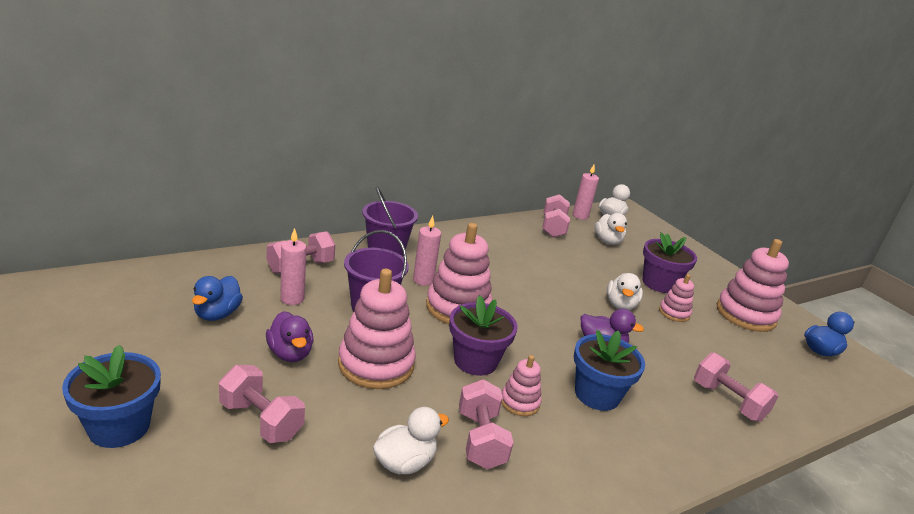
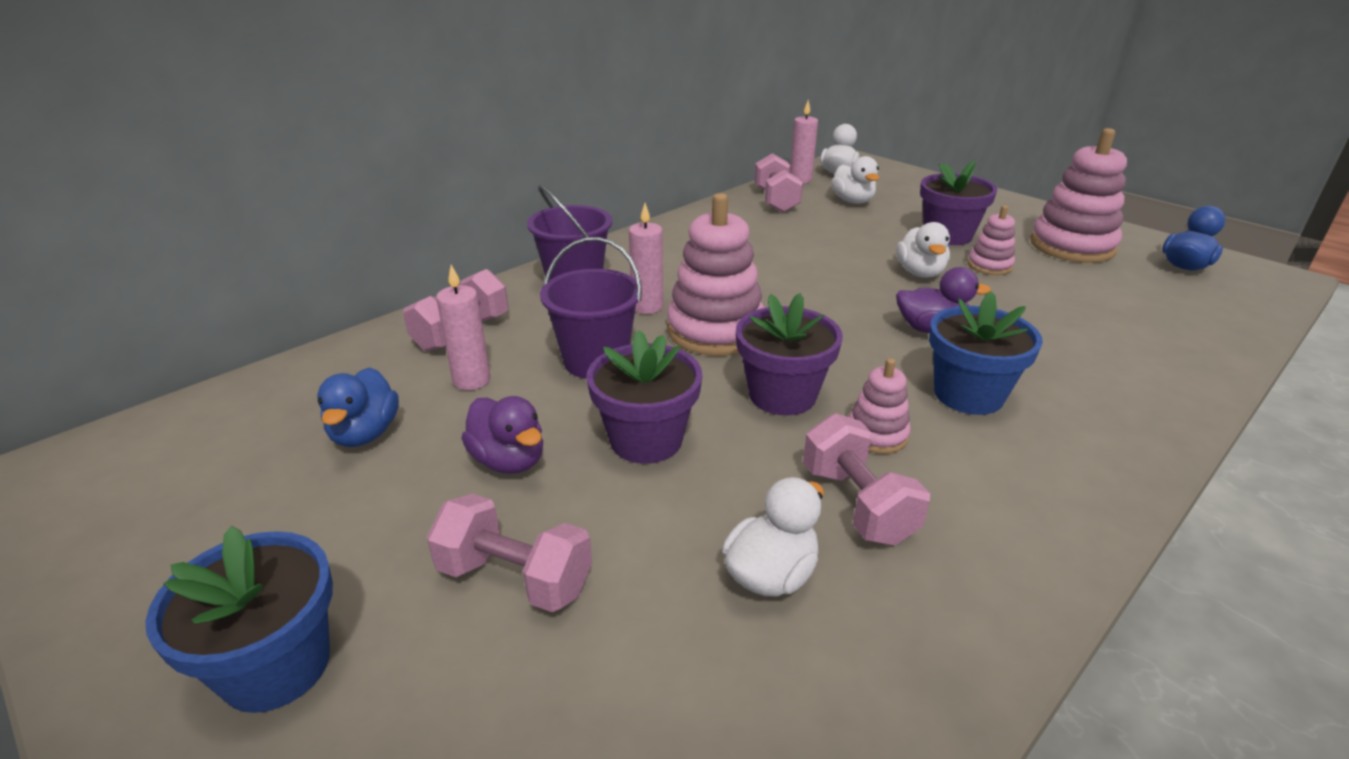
camera: 10 degrees left, 5 degrees up
(376, 364) = (646, 440): pink stacking toy -> purple flower pot
(728, 401) = (1129, 356): pink dumbbell -> none

